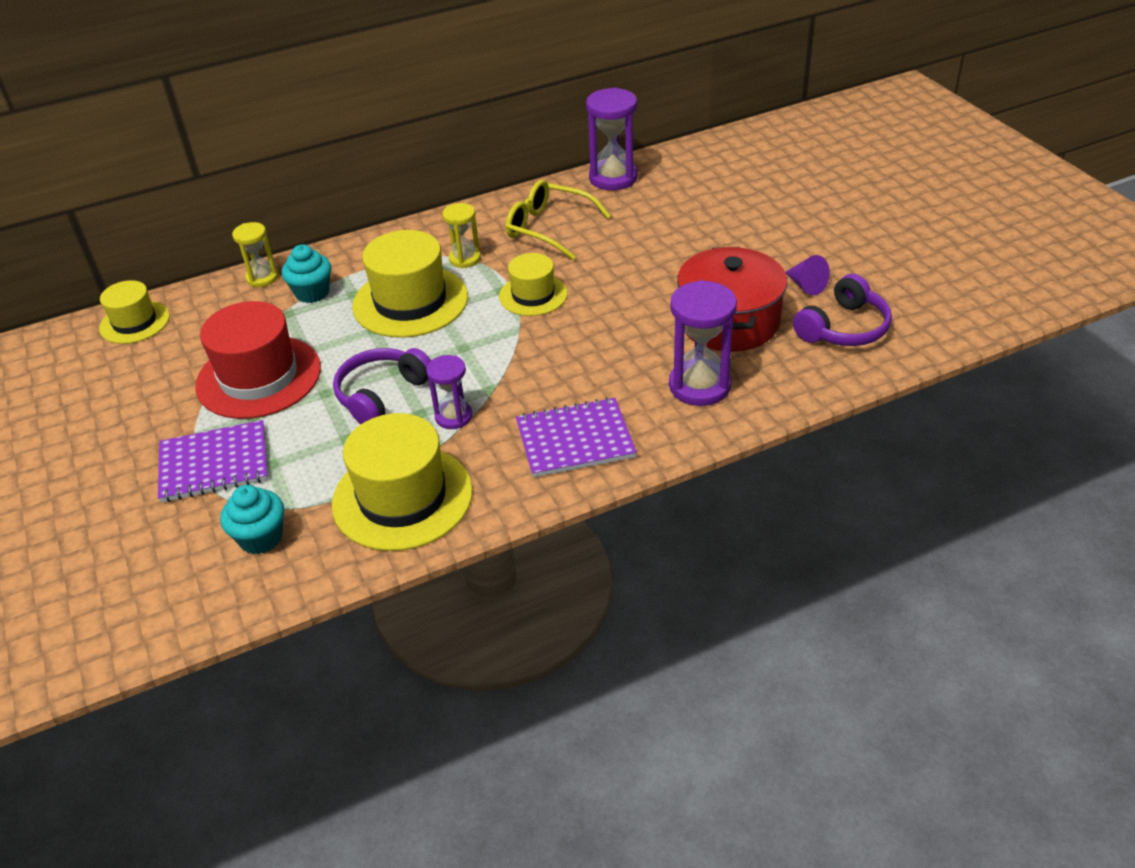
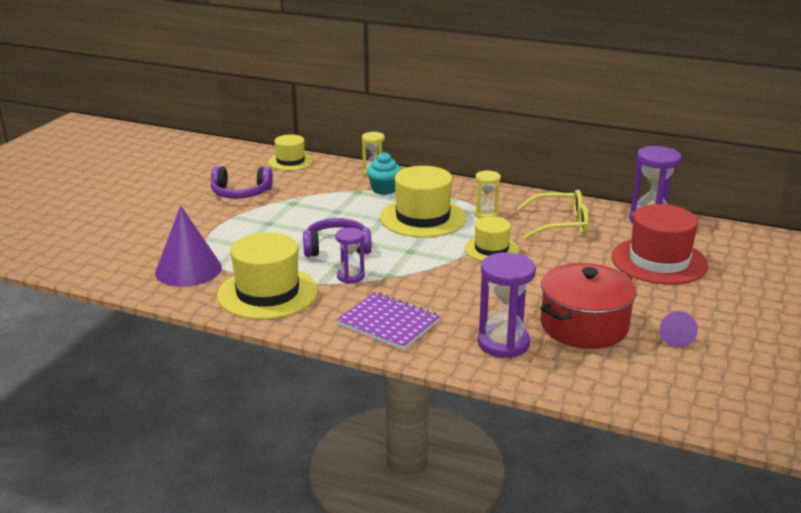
camera: 45 degrees right, 15 degrees down
(214, 464) = (222, 231): purple notebook -> none
(259, 377) = (299, 210): red hat -> red hat (659, 261)
(261, 538) = (188, 270): turquoise cupcake -> purple cone
(548, 228) = (560, 224): yellow glasses -> yellow glasses turned 105 degrees clockwise
(844, 328) = (657, 374): purple headphones -> purple headphones (240, 193)

